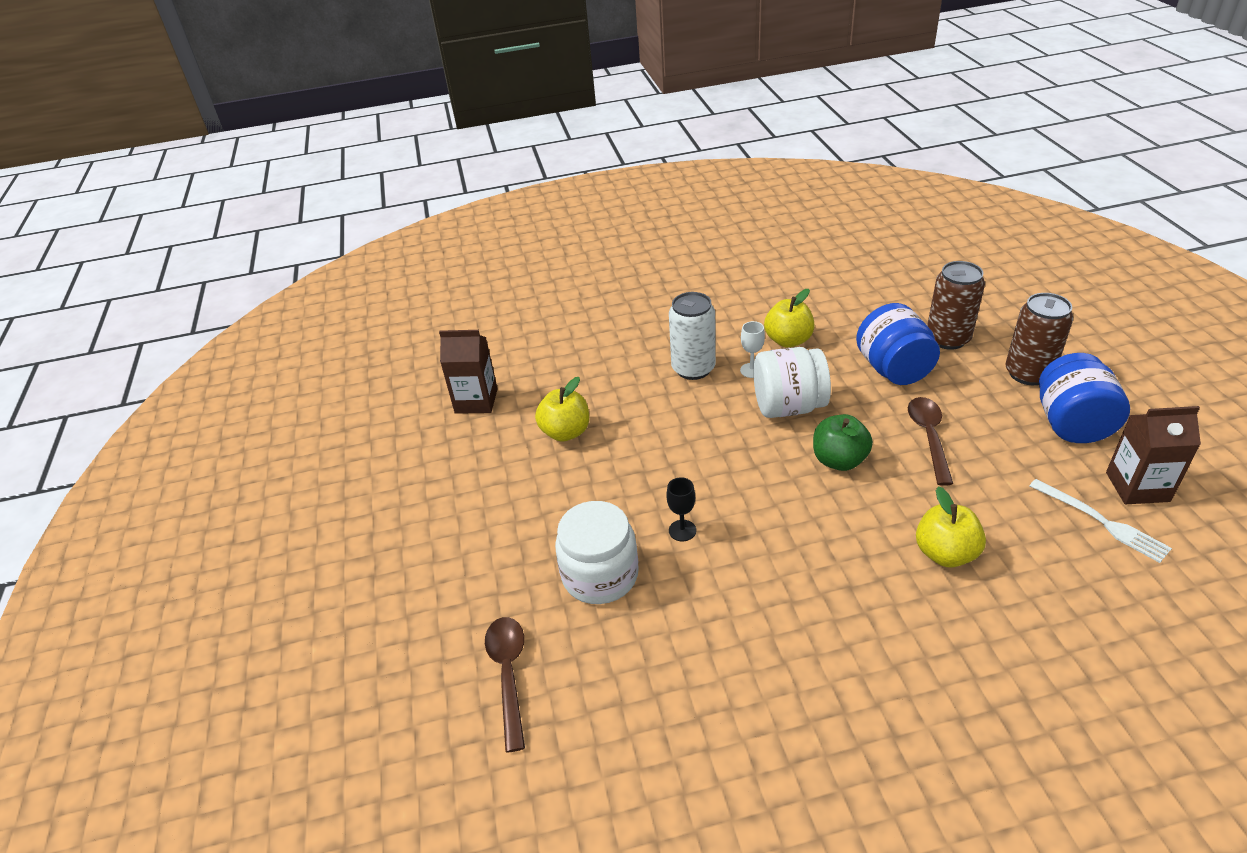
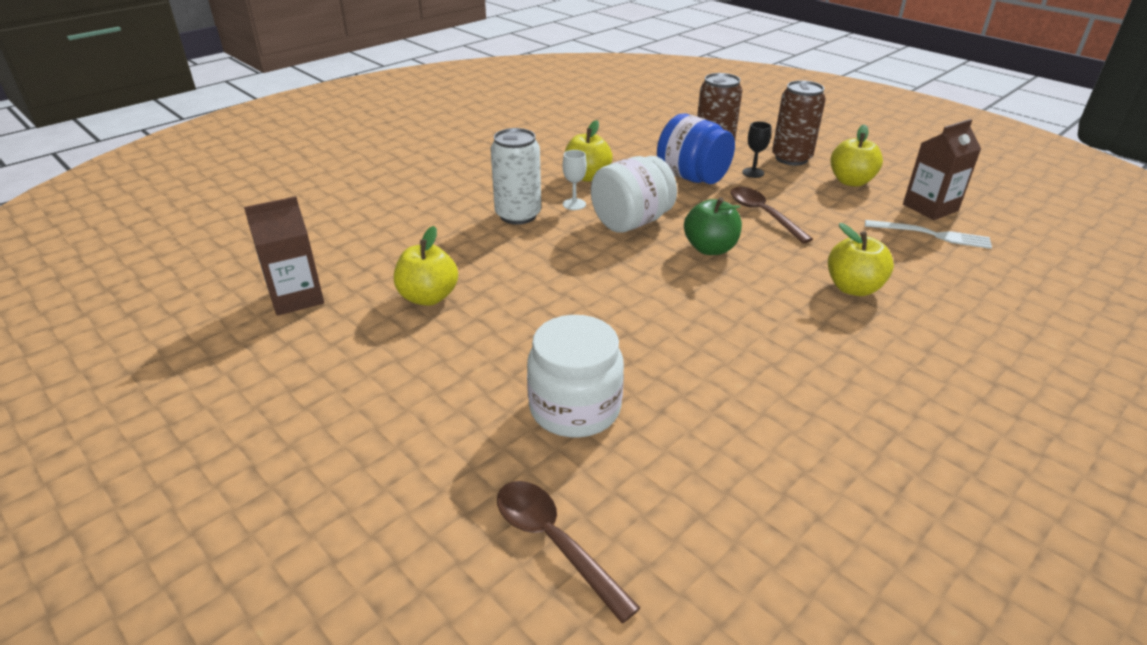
camera: 35 degrees left, 5 degrees down
(682, 530) = (623, 342): black goblet -> black goblet (753, 173)
(1071, 424) = (851, 181): blue jar -> yellow apple

